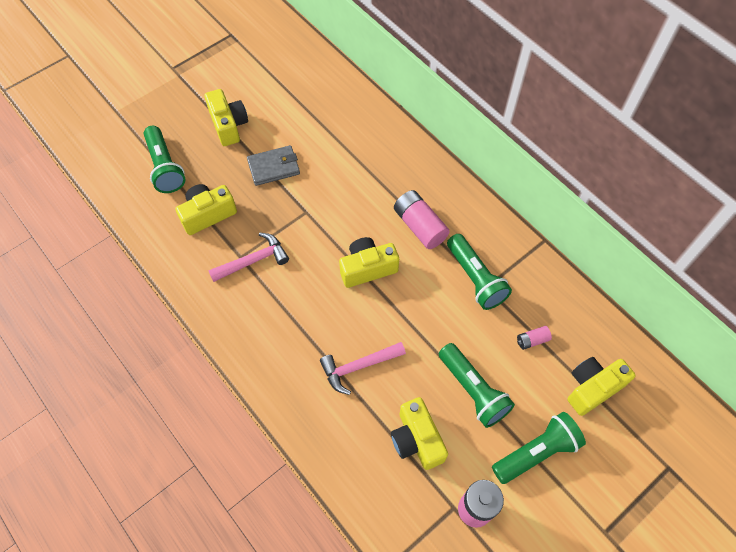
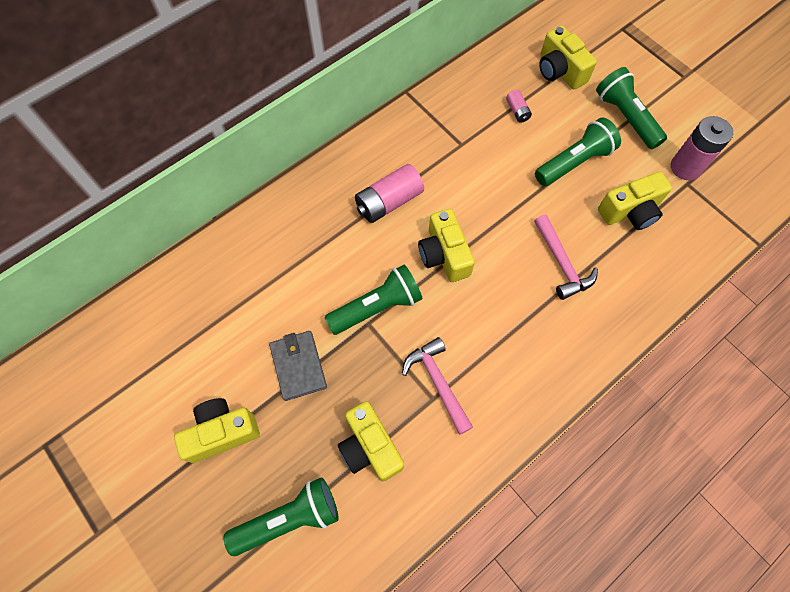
camera: 90 degrees left, 5 degrees up
(475, 278) = (452, 153): green flashlight -> green flashlight (377, 307)

